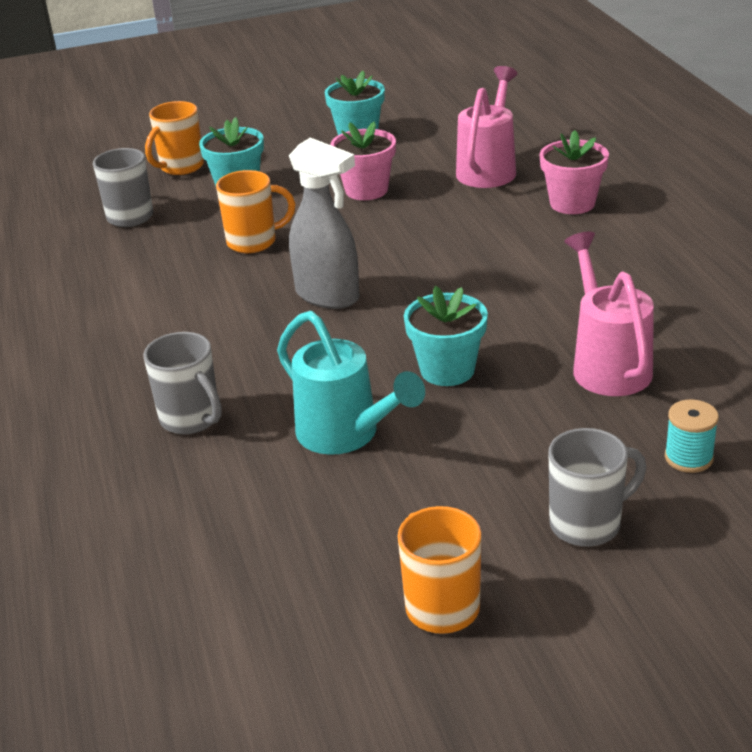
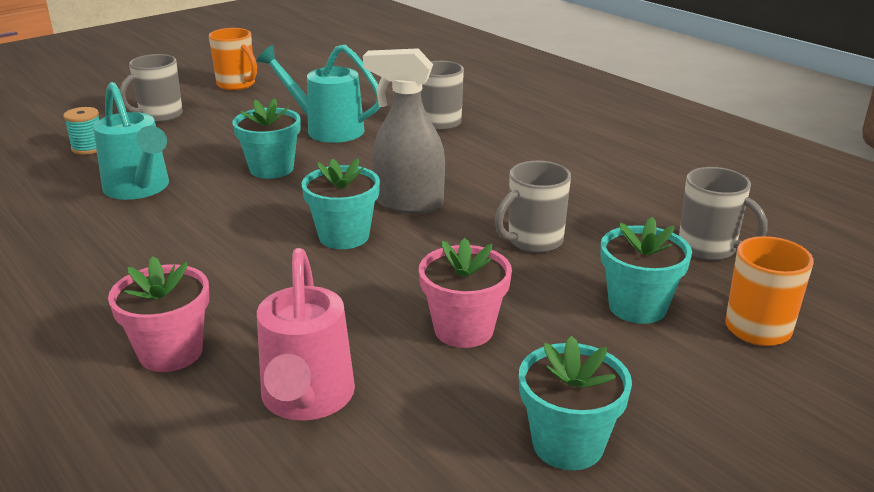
camera: 155 degrees right, 5 degrees down
(253, 242) = (533, 241): orange mug -> grey mug
(409, 271) = (344, 236): none -> turquoise flower pot
(607, 365) = (139, 189): pink watering can -> turquoise watering can

